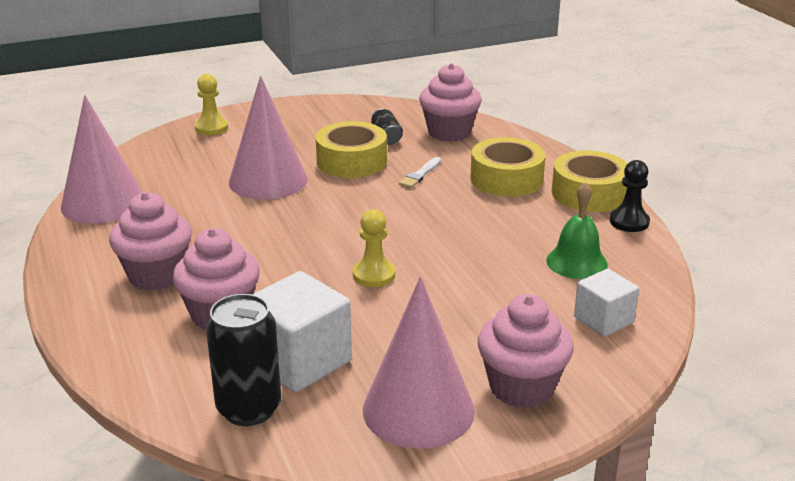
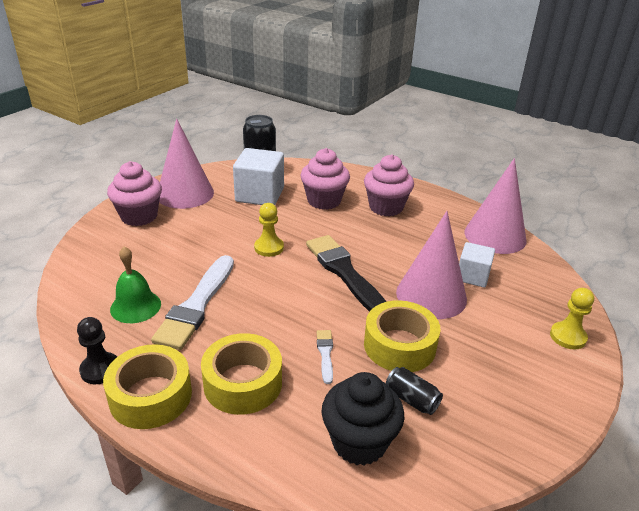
camera: 145 degrees right, 5 degrees up
(321, 222) = (344, 273): none -> black brush
(449, 132) = (359, 442): pink cupcake -> black cupcake
(508, 243) = (197, 305): none -> white brush
(603, 320) = (102, 267): white cube -> white cube (472, 276)

